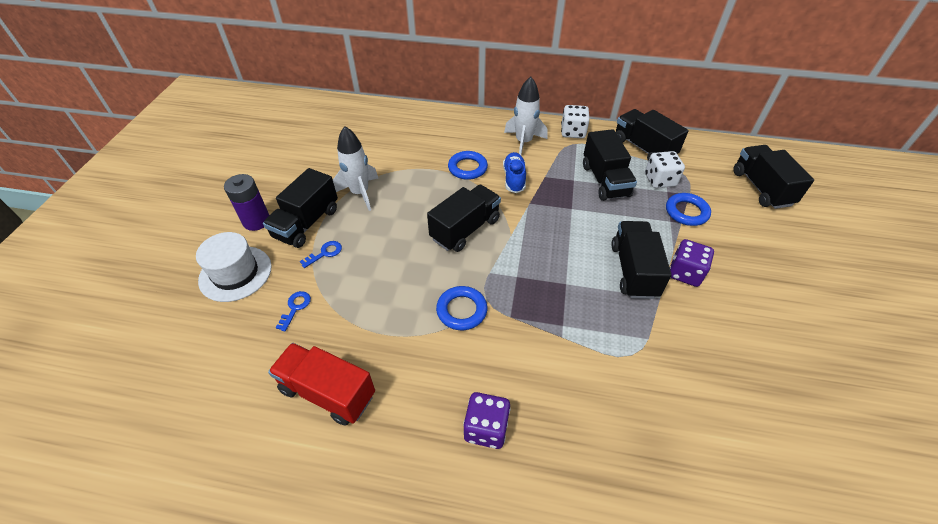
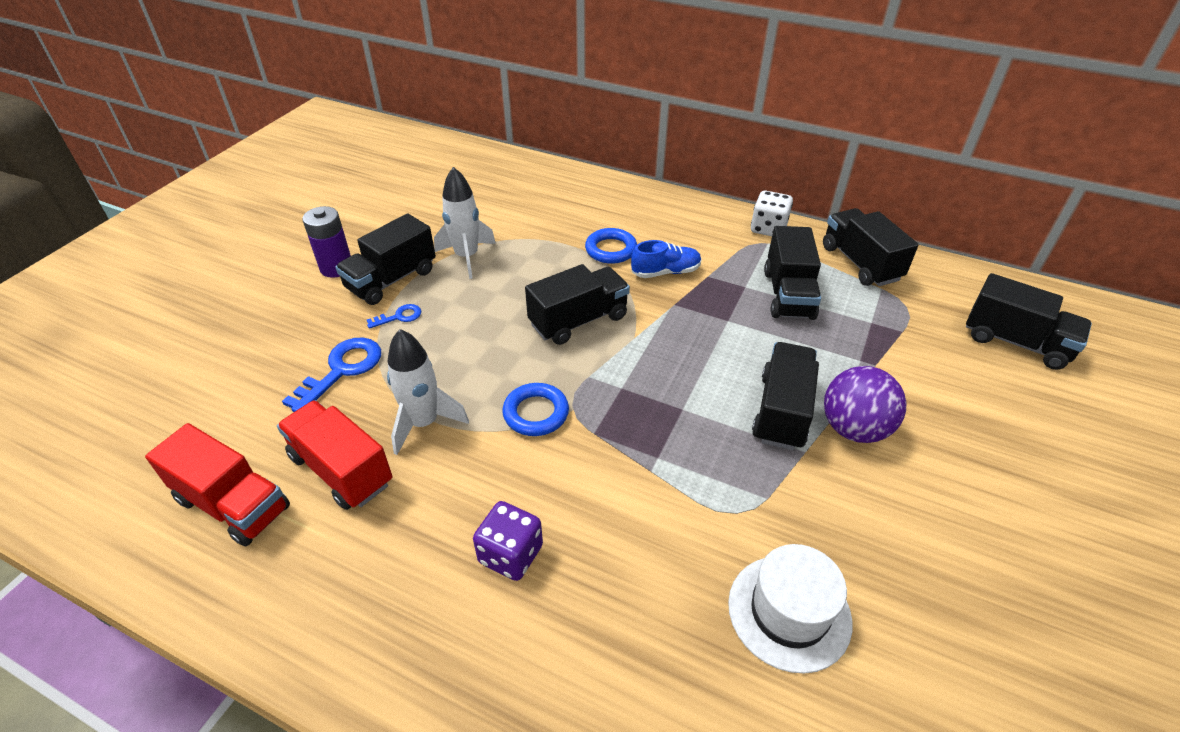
camera: 15 degrees right, 5 degrees down
(235, 273) = (291, 320): white hat -> white hat (789, 612)
(248, 444) = (233, 504): none -> red truck
(295, 307) = (342, 370): blue key -> blue key, size x1.88
(514, 179) = (665, 272): blue shoe -> blue shoe turned 60 degrees clockwise
(523, 142) = (696, 231): white rocket -> white rocket (424, 423)
(660, 180) = (866, 307): white dice -> none
(685, 273) = (854, 428): purple dice -> purple ball
(686, 212) = (889, 353): blue ring -> none
(761, 188) = (1015, 342): black truck -> black truck turned 120 degrees clockwise

